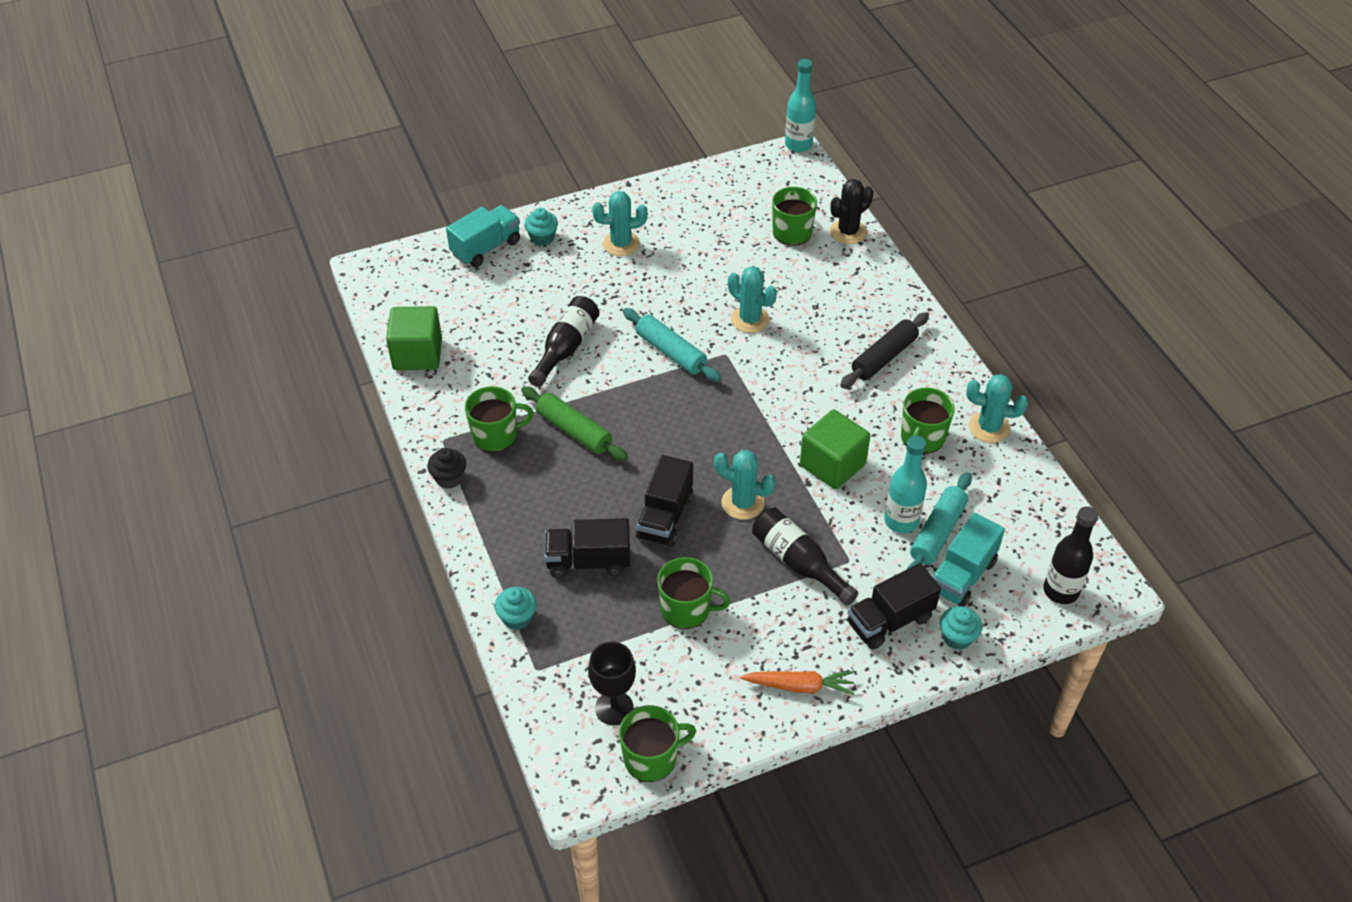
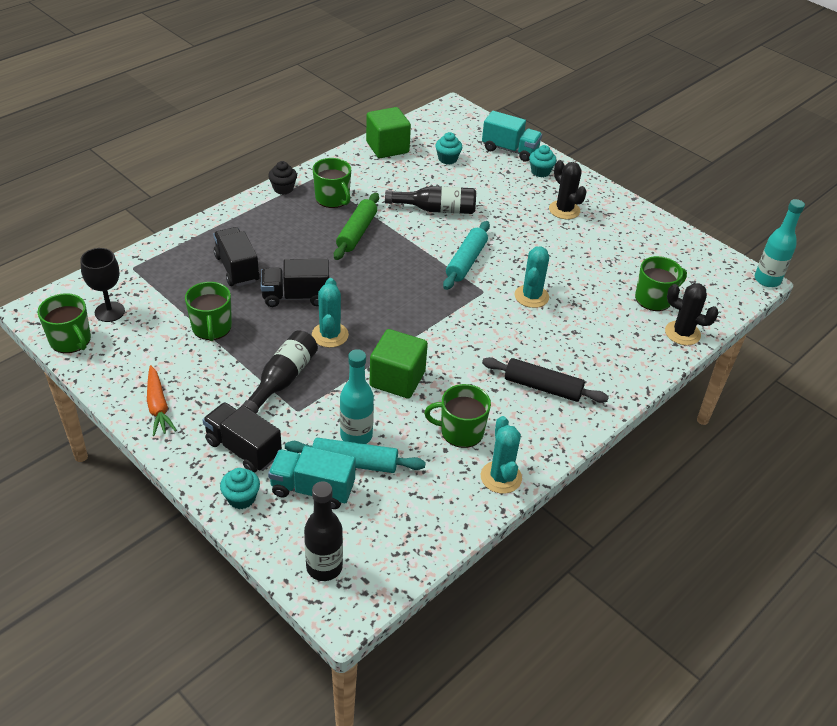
camera: 65 degrees right, 5 degrees down
(517, 618) = (174, 248): turquoise cupcake -> turquoise cupcake (447, 159)
(621, 244) = (564, 210): turquoise cactus -> black cactus

